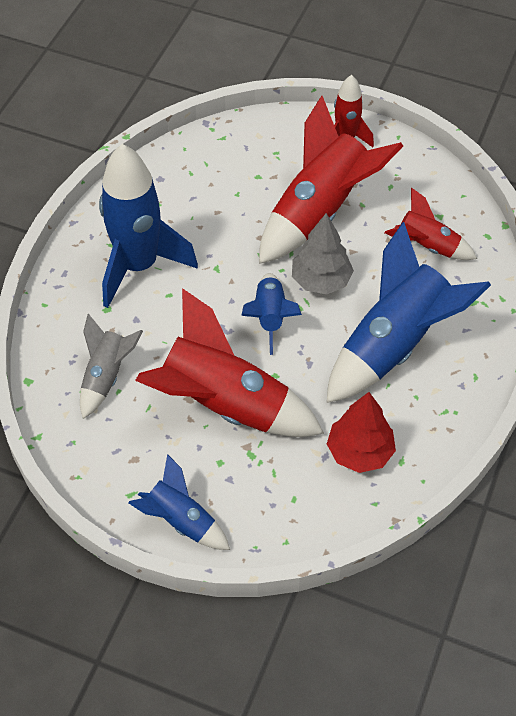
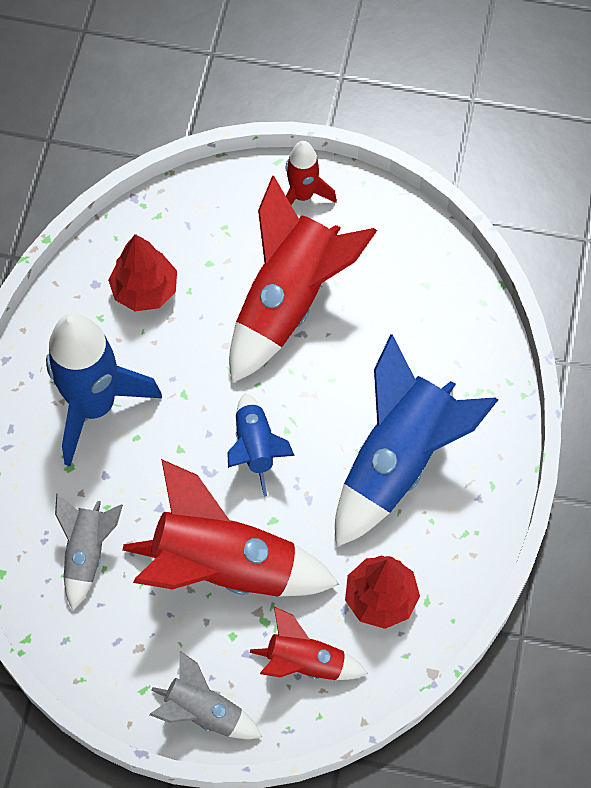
camera: 10 degrees left, 10 degrees up
(181, 521) = (203, 712): blue rocket -> grey rocket
(200, 188) = (145, 290): none -> red tree
(321, 281) = (305, 392): grey tree -> none
(427, 246) = (417, 327): red rocket -> red rocket (305, 662)

